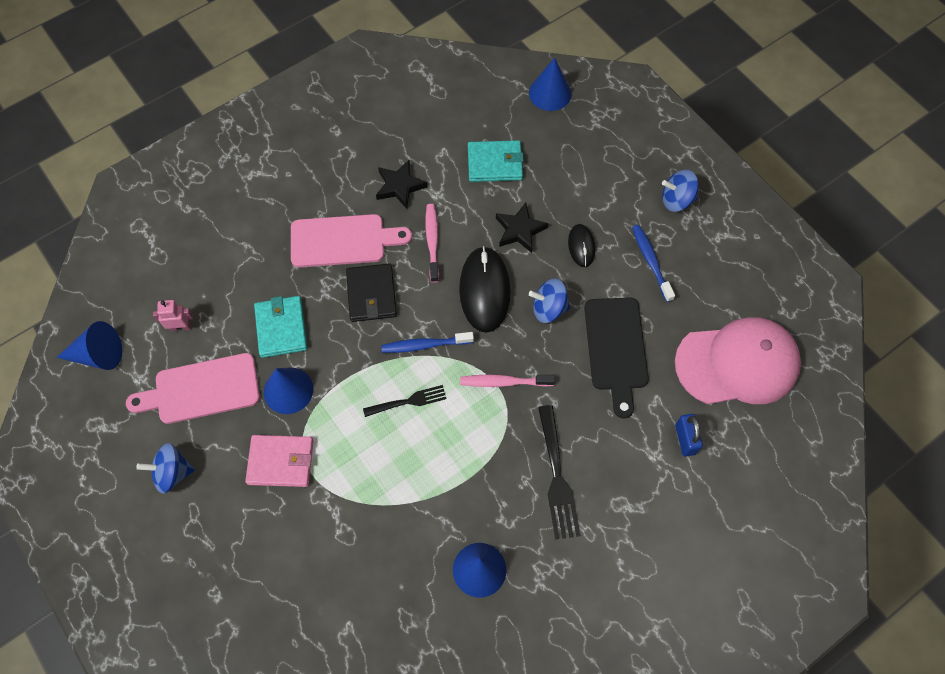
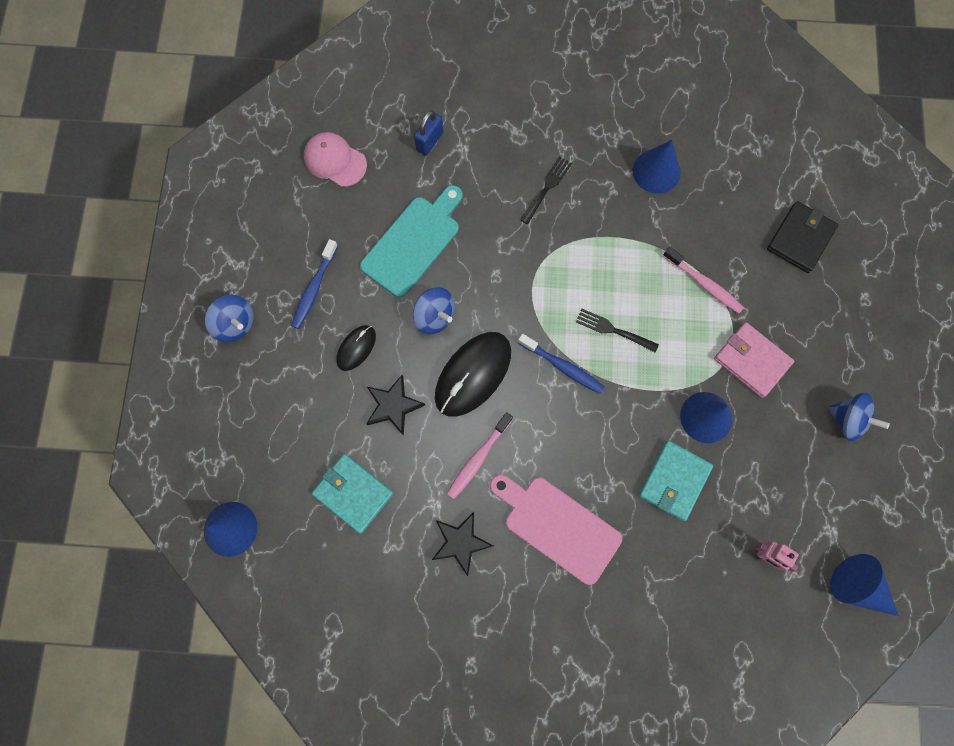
camera: 140 degrees left, 10 degrees up
(201, 389) = (781, 476): pink cutting board -> none
(371, 294) = (572, 449): black wallet -> black wallet (800, 238)
(504, 382) = (524, 286): pink toothbrush -> pink toothbrush (704, 284)
(557, 477) = (547, 188): black fork -> black fork, size x0.64
(616, 349) = (414, 242): black cutting board -> turquoise cutting board
(737, 363) = (335, 161): pink cap -> pink cap, size x0.54

